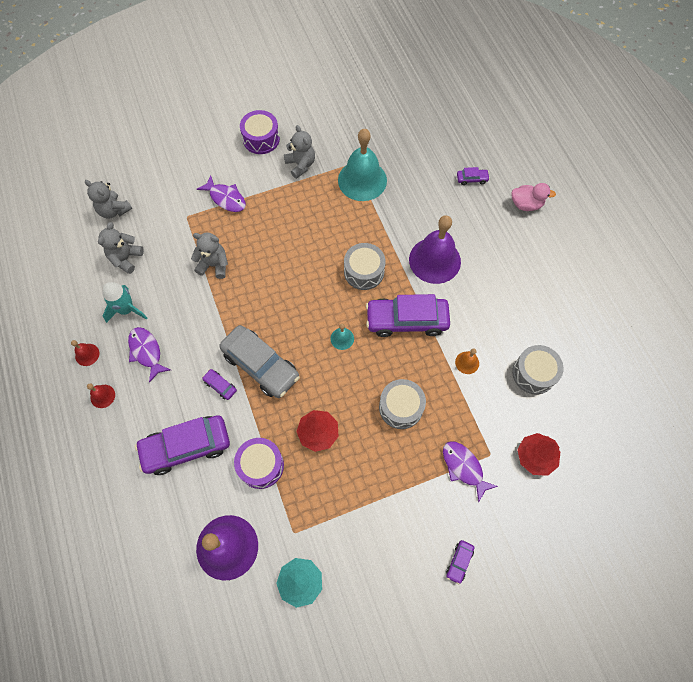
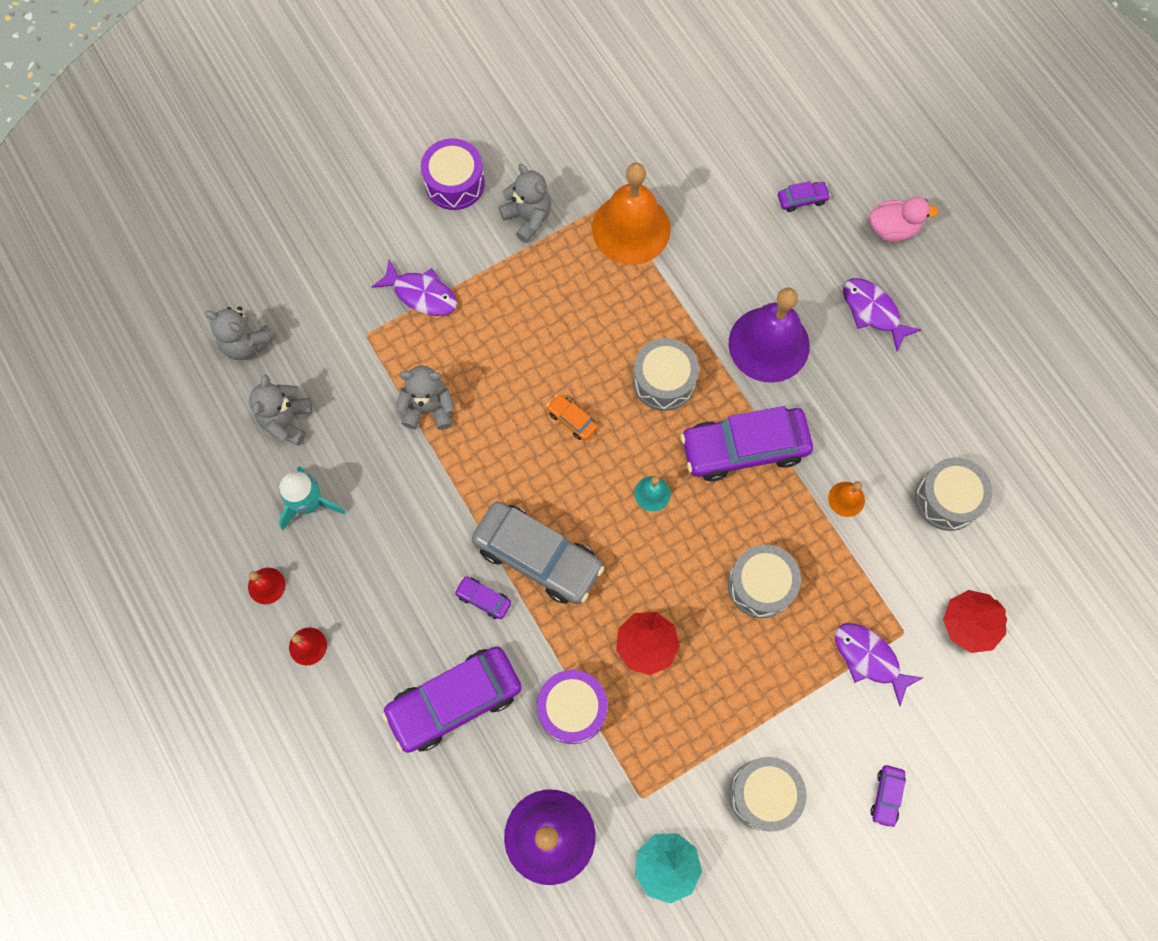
camera: 10 degrees left, 5 degrees up
(146, 352) = (358, 565): purple fish -> purple fish (873, 311)
(301, 286) = (572, 420): none -> orange car
(362, 180) = (631, 228): turquoise bell -> orange bell
(376, 545) = (764, 794): none -> grey drum

